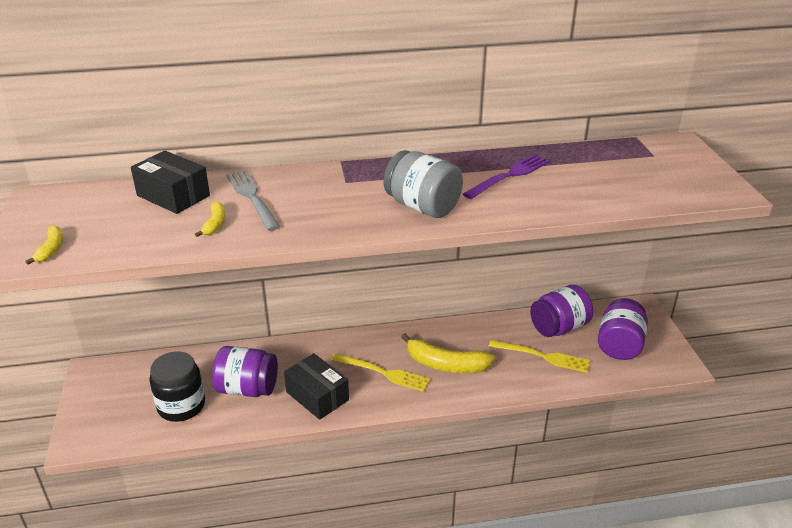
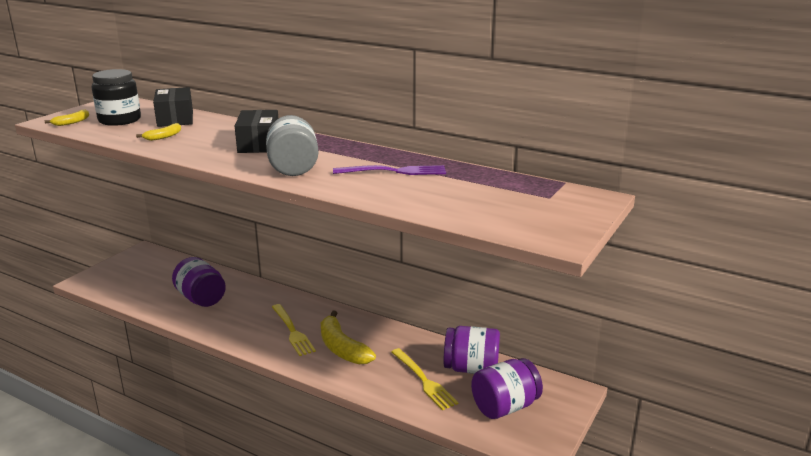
camera: 40 degrees right, 10 degrees down
(181, 406) = (155, 290): black jar -> black jar (119, 120)
(252, 197) = (210, 132): grey fork -> none
(317, 396) = (232, 323): black box -> black box (259, 144)

